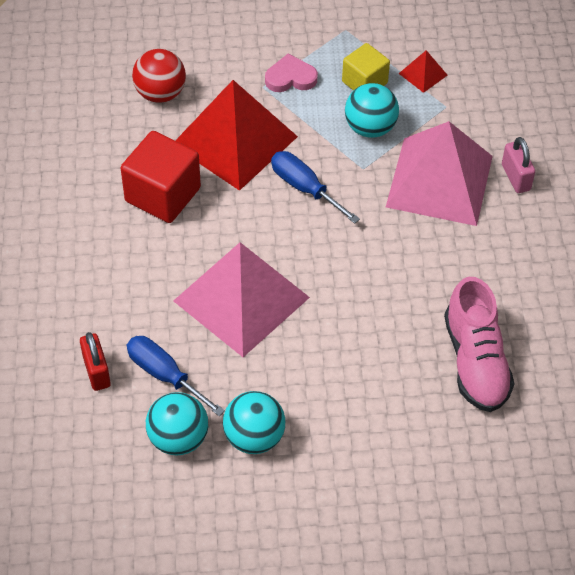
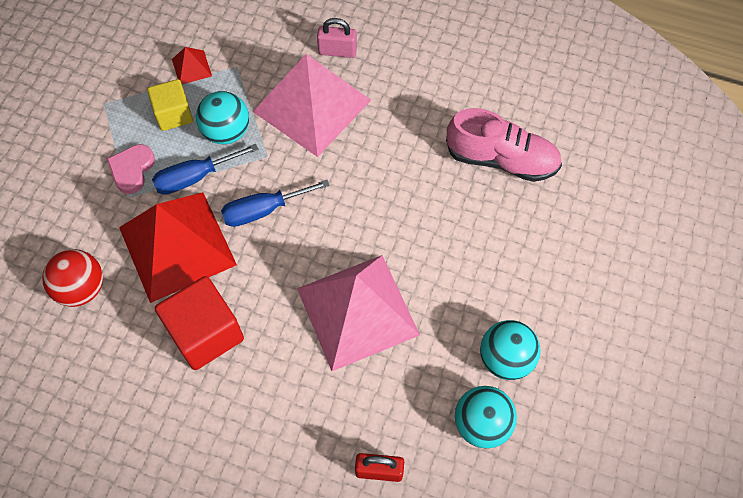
camera: 65 degrees left, 10 degrees up
(165, 375) = (409, 409): blue screwdriver -> blue screwdriver (195, 177)

